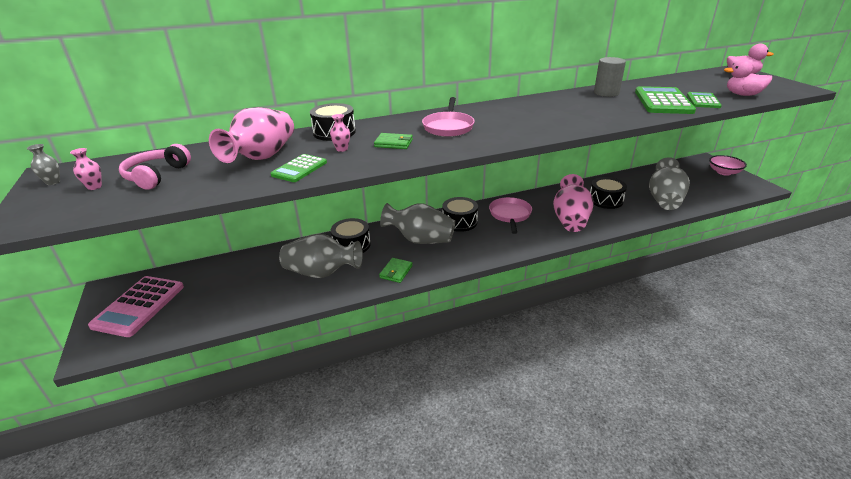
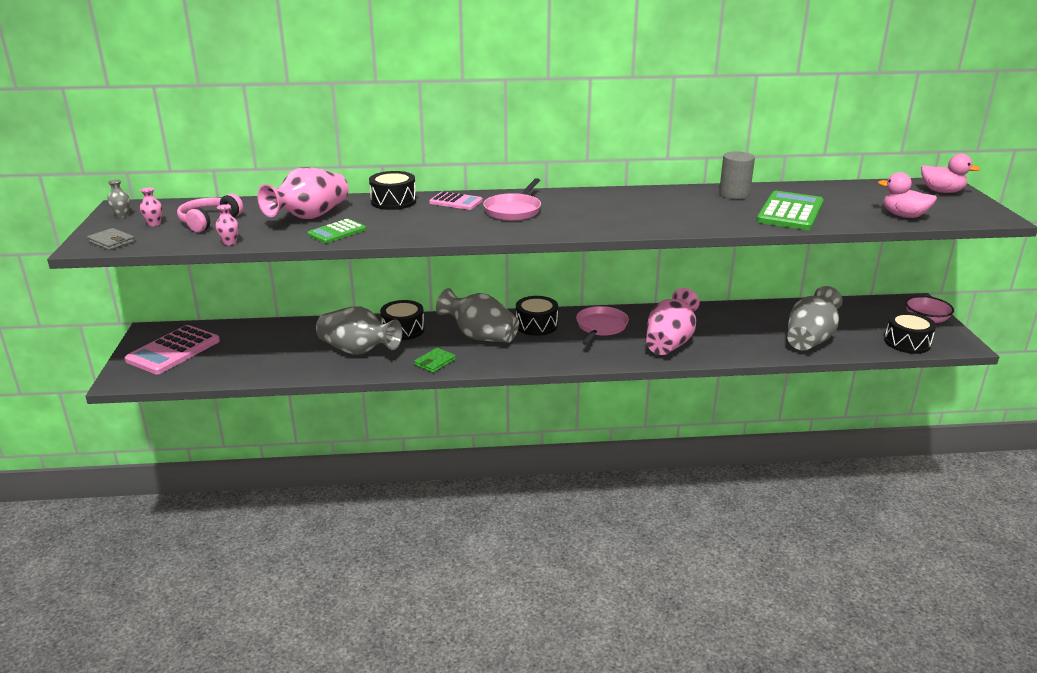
camera: 15 degrees right, 5 degrees down
(48, 215) = (111, 242): none -> grey wallet
(342, 149) = (389, 219): pink vase -> pink vase (230, 243)
(391, 125) = (456, 202): none -> pink calculator
(393, 143) = (443, 220): green wallet -> none
(605, 200) = (732, 329): black drum -> black drum (907, 342)
(703, 101) = (841, 217): green calculator -> none

